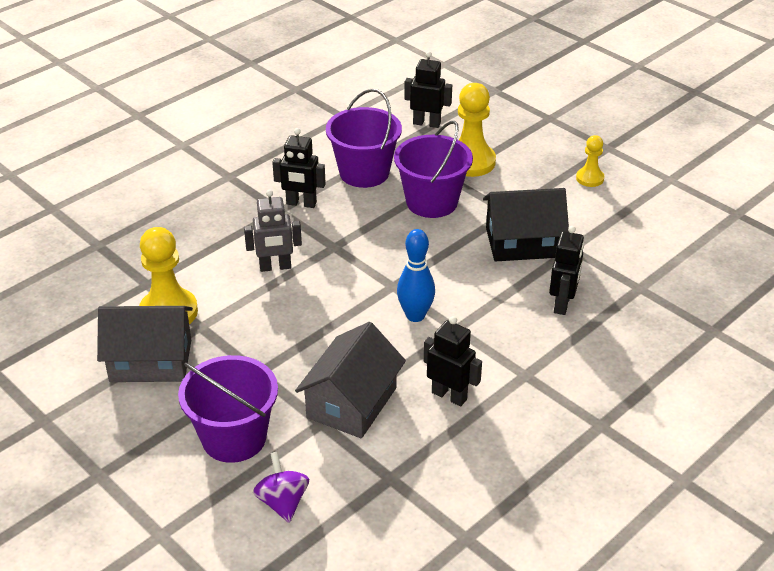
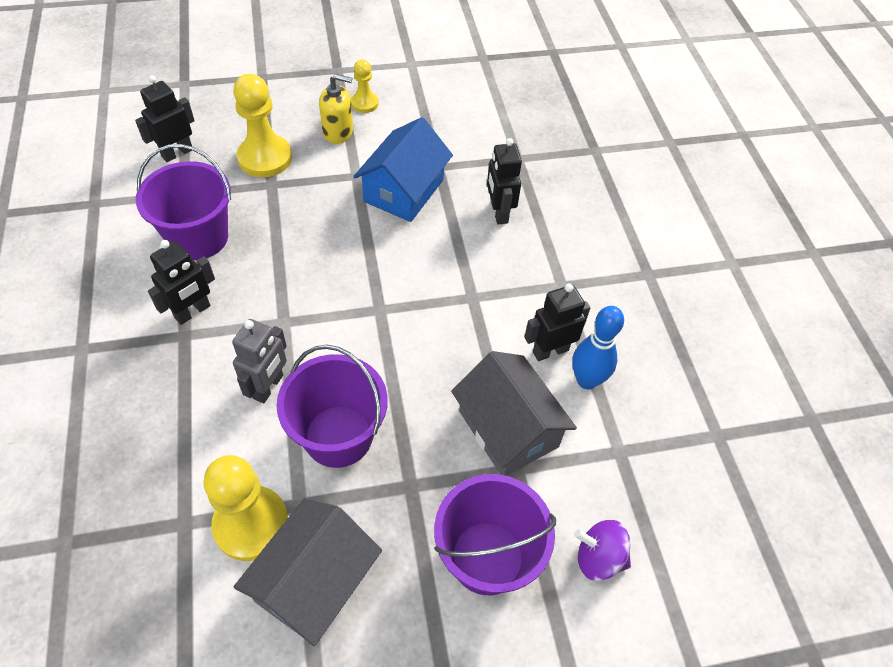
camera: 60 degrees left, 15 degrees up
(415, 315) = (432, 316): blue bowling pin -> blue bowling pin (587, 380)
(431, 202) = (292, 216): purple bucket -> purple bucket (338, 436)
(522, 243) = (404, 190): black house -> blue house
(541, 181) = (338, 132): none -> yellow soap dispenser
(562, 304) = (499, 212): black robot -> black robot turned 150 degrees counterclockwise

